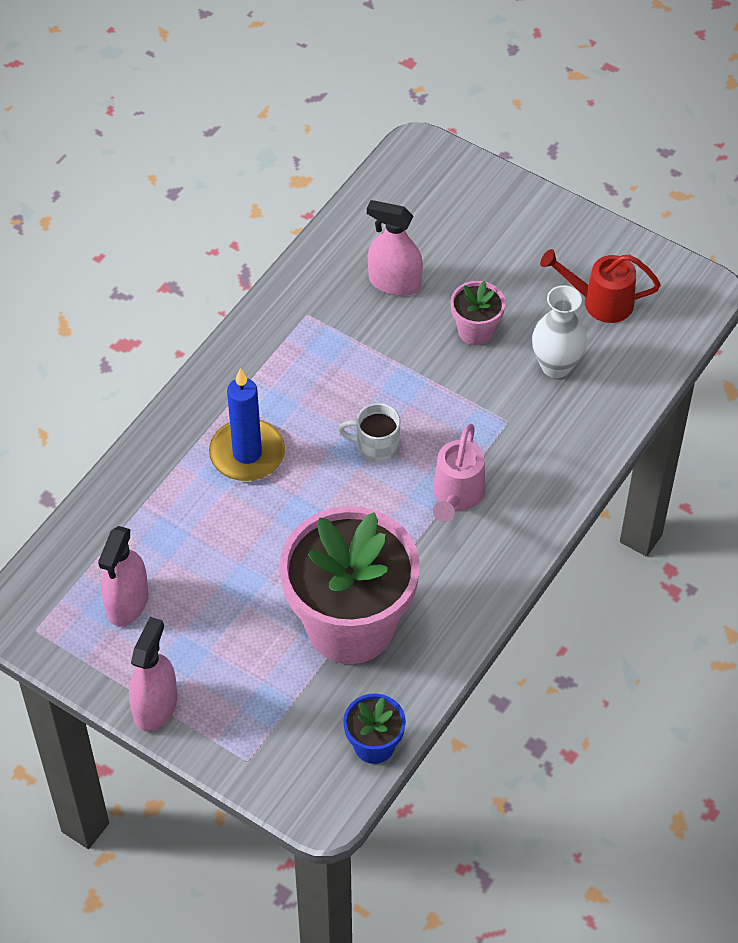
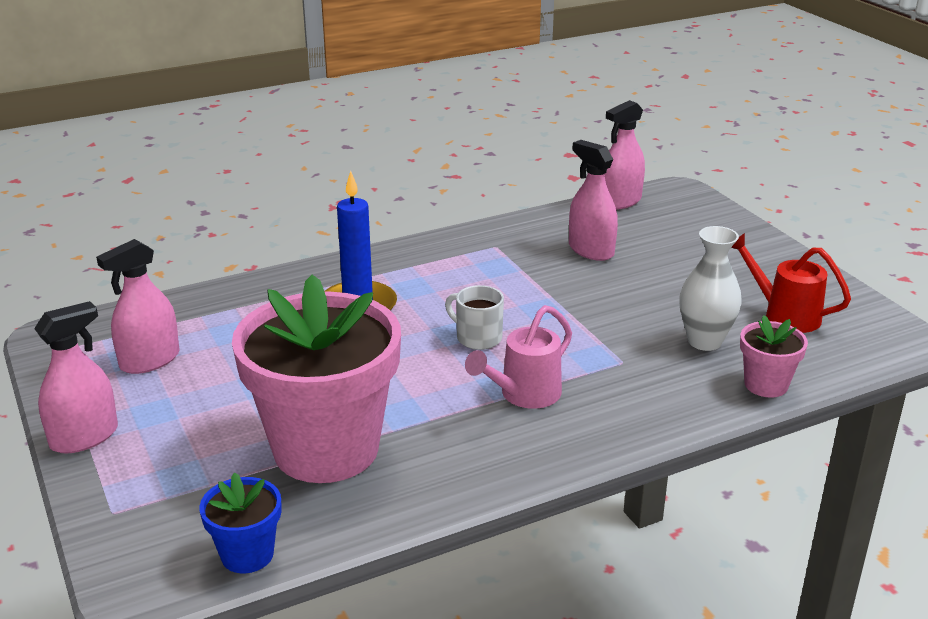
camera: 30 degrees right, 25 degrees down
(375, 192) = (620, 201): none -> pink spray bottle
(476, 331) = (641, 297): pink flower pot -> pink flower pot (766, 385)

